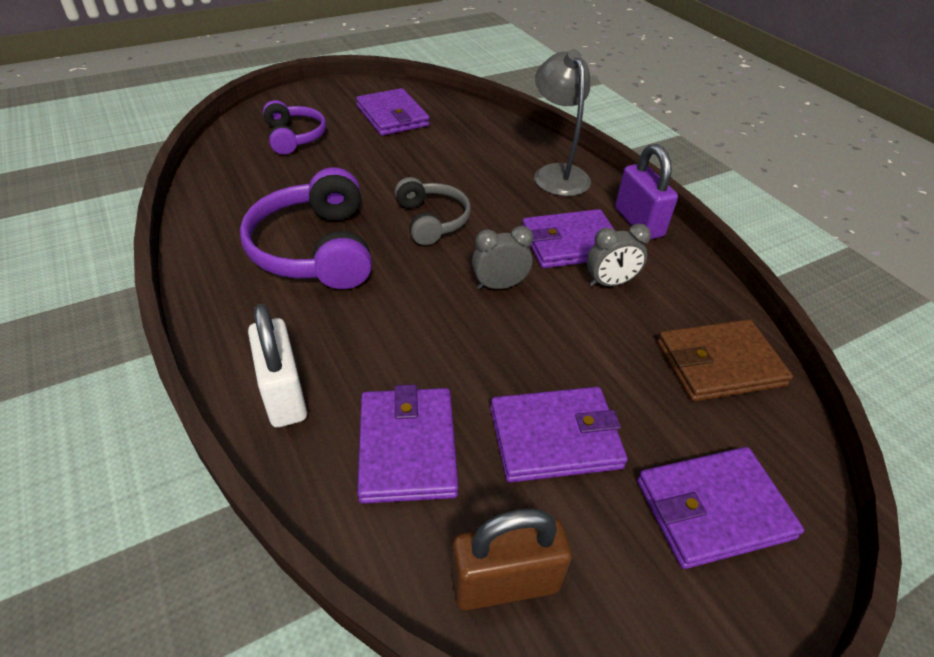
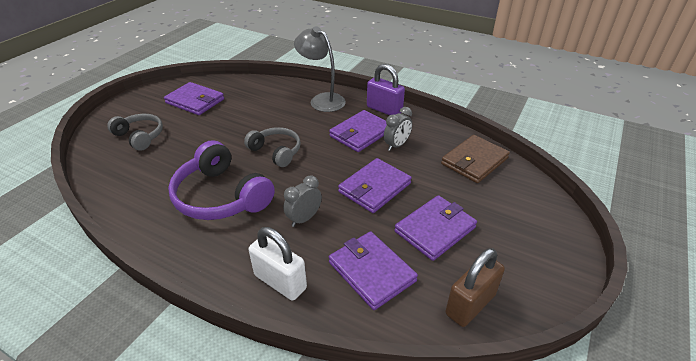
camera: 30 degrees left, 5 degrees down
(294, 137) = (140, 136): purple headphones -> grey headphones
(499, 285) = (344, 170): grey clock -> grey clock (304, 218)
(713, 509) = (523, 224): purple wallet -> purple wallet (374, 188)

